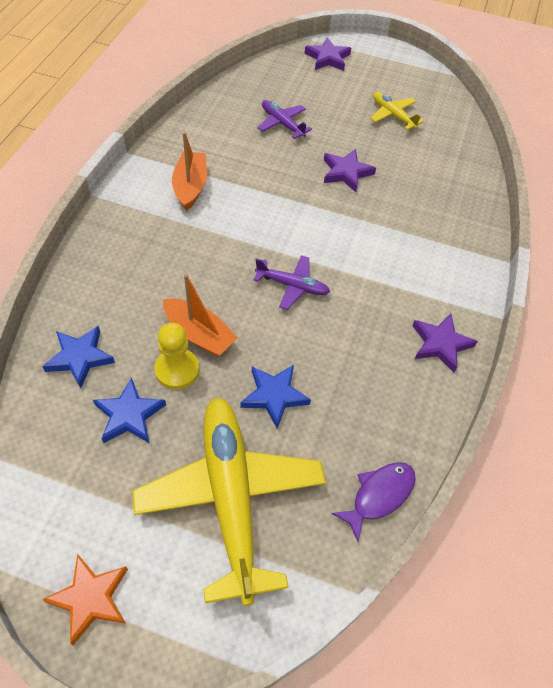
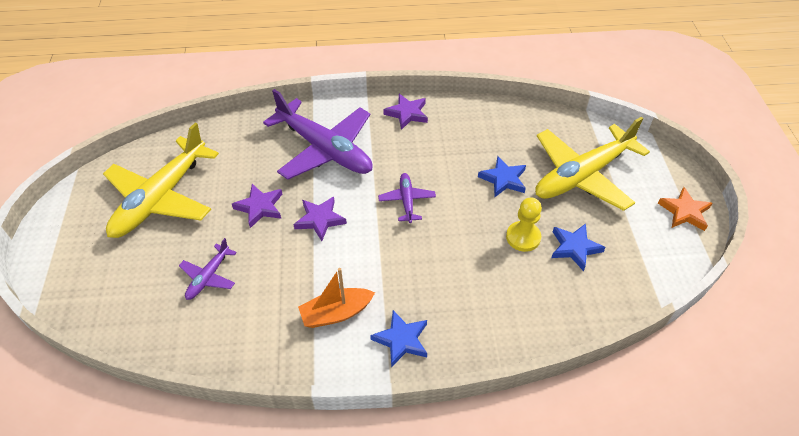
camera: 110 degrees left, 5 degrees down
(80, 358) = (557, 300): blue star -> blue star (401, 340)
(199, 334) = (486, 237): orange boat -> none
(328, 58) = (74, 277): purple star -> purple star (320, 219)
(379, 495) = (529, 115): purple fish -> none
(393, 115) = (161, 197): yellow plane -> yellow plane, size x2.18
(408, 243) = (324, 149): none -> purple plane

